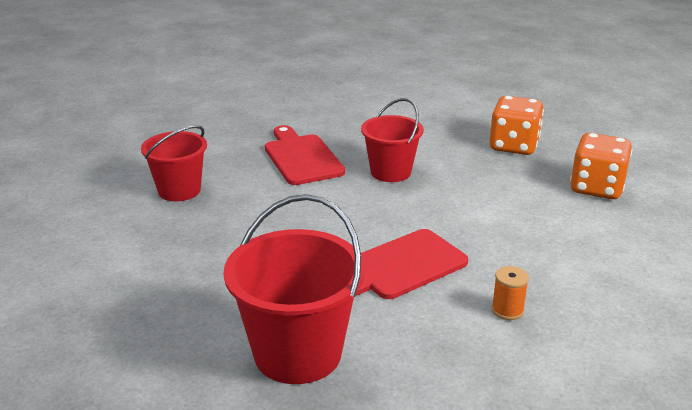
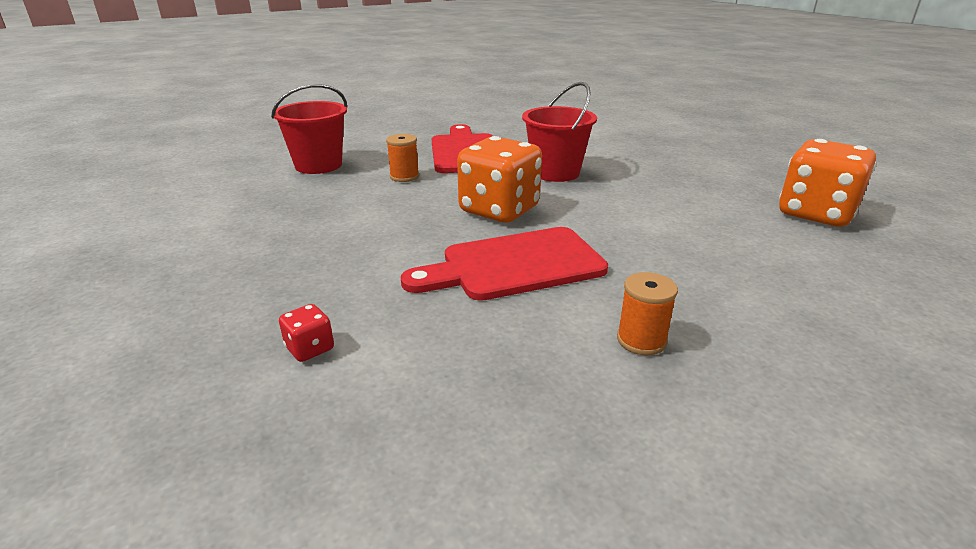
camera: 15 degrees right, 0 degrees up
(265, 193) = (404, 176): none -> orange spool
(298, 353) = (310, 348): red bucket -> red dice
(513, 146) = (714, 164): orange dice -> orange dice (499, 210)

